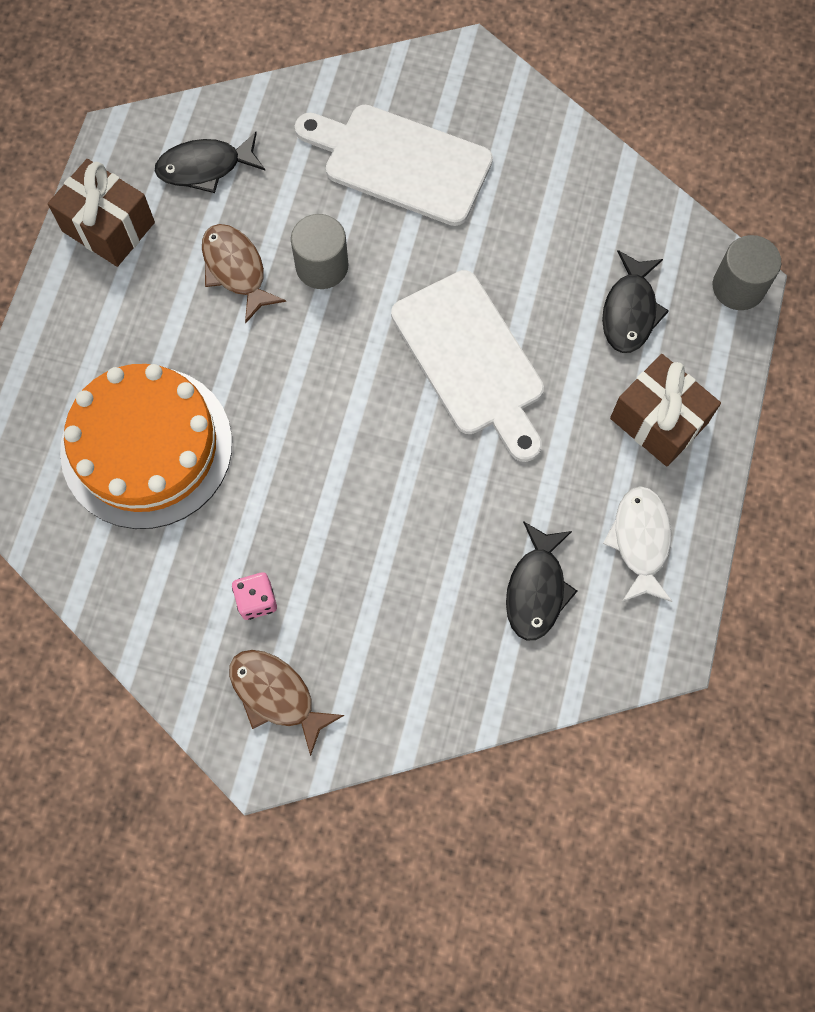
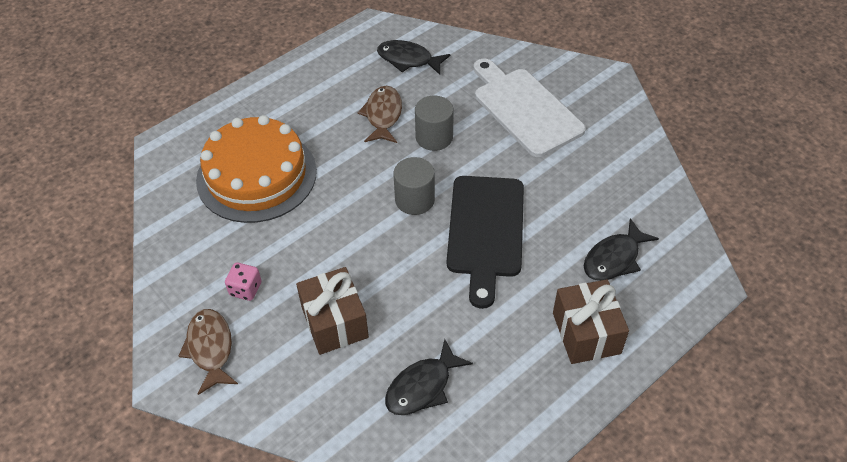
camera: 35 degrees right, 20 degrees down
(108, 227) = (331, 62): brown gift -> brown gift (334, 322)
(471, 360) = (485, 231): white cutting board -> black cutting board
(640, 541) = (517, 399): white fish -> none
(738, 287) = (704, 284): grey cylinder -> grey cylinder (414, 200)

